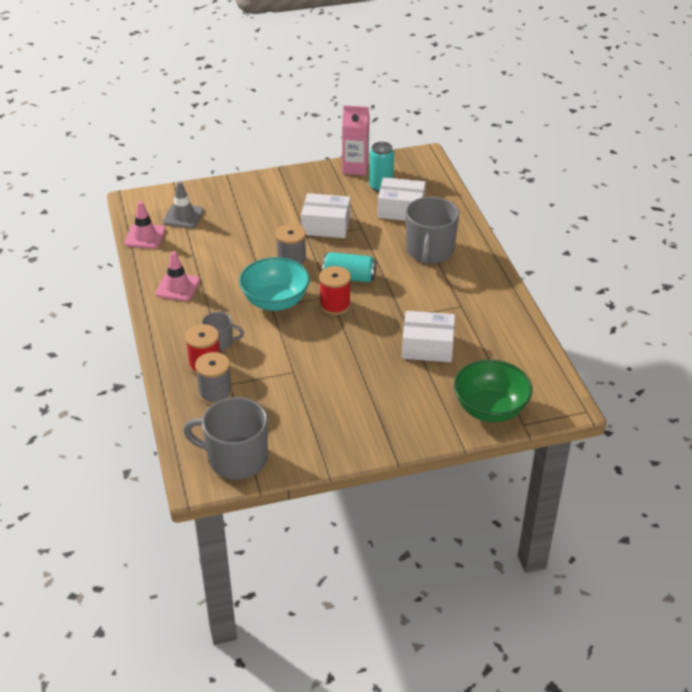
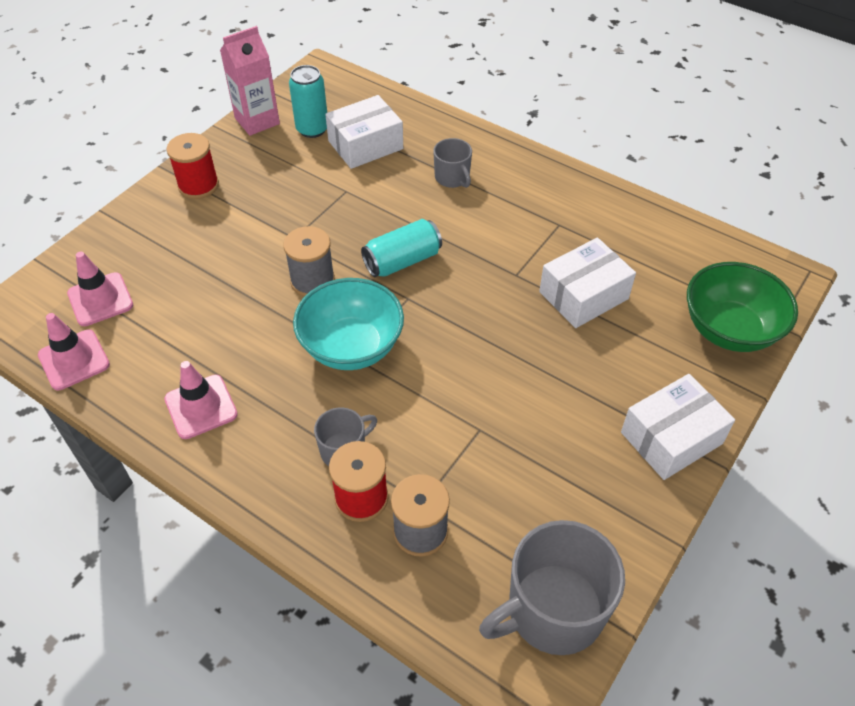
camera: 40 degrees left, 10 degrees up
(183, 216) = (100, 299): grey traffic cone -> pink traffic cone
(326, 225) = (302, 210): white box -> white box (671, 438)
(335, 305) = (427, 307): red spool -> red spool (198, 185)
(429, 251) = (452, 178): grey mug -> grey mug, size x0.53

